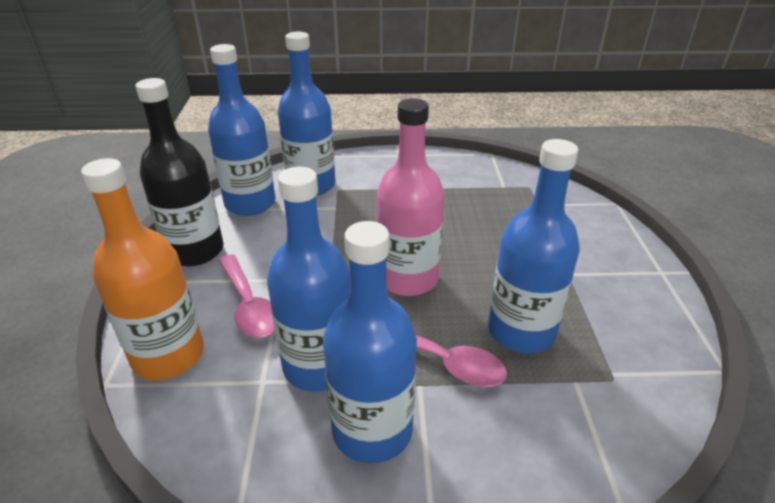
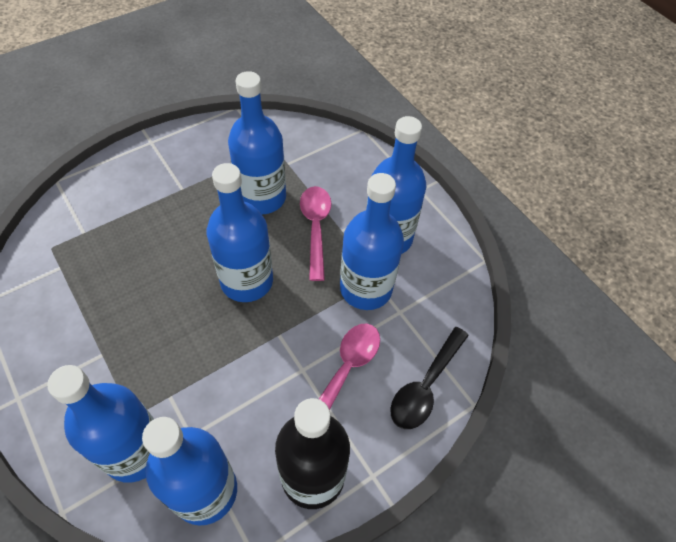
camera: 125 degrees left, 20 degrees up
(168, 355) = (425, 386): orange bottle -> black spoon
(408, 278) = (247, 281): pink bottle -> blue bottle

